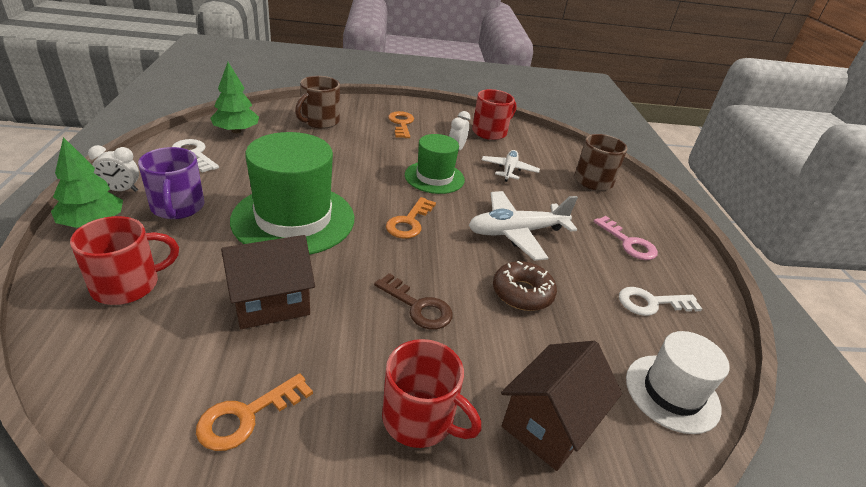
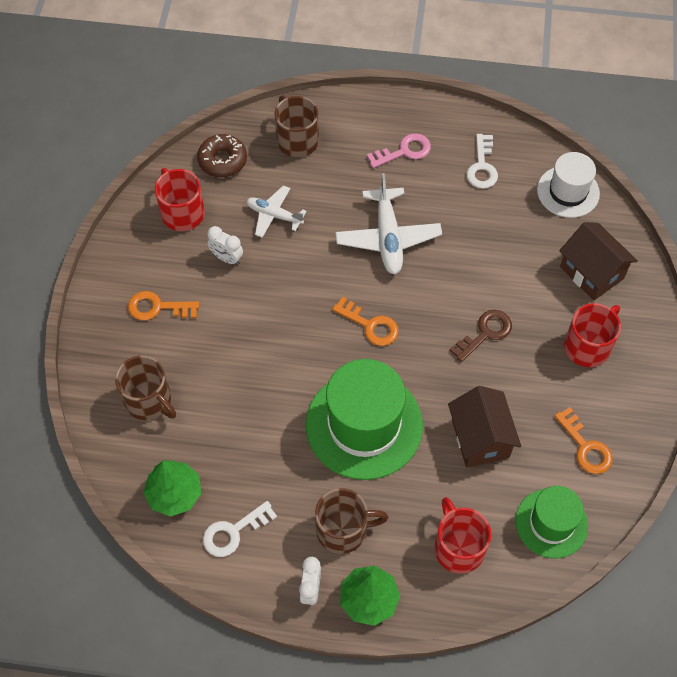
camera: 75 degrees left, 25 degrees up
(177, 207) = (343, 530): purple mug -> brown mug
(434, 177) = (288, 290): green hat -> green hat (551, 523)
(522, 293) = (470, 255): brown donut -> brown donut (222, 160)

